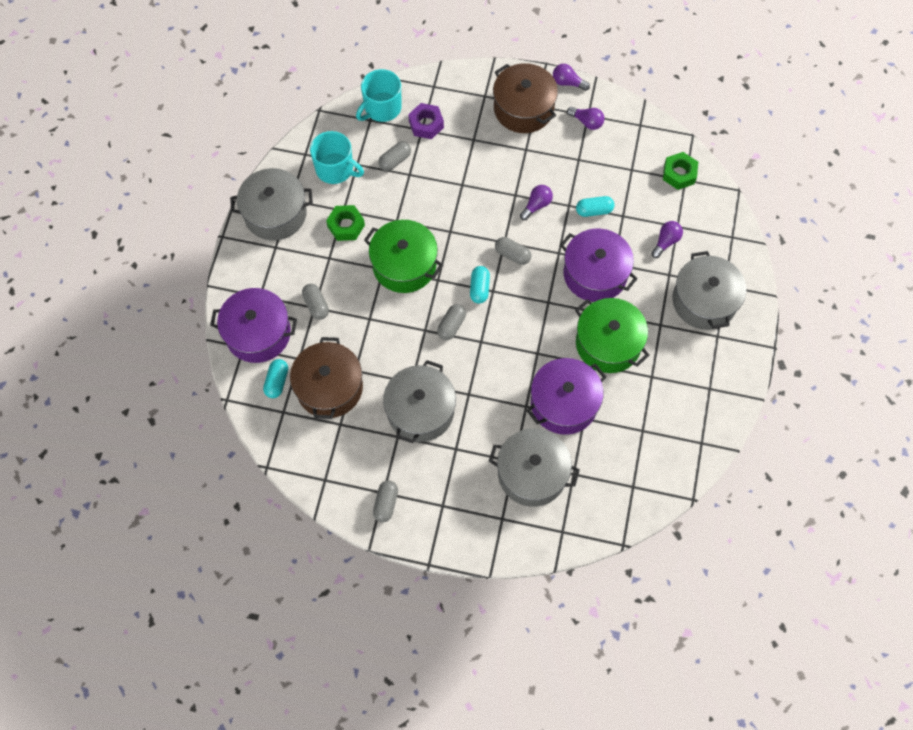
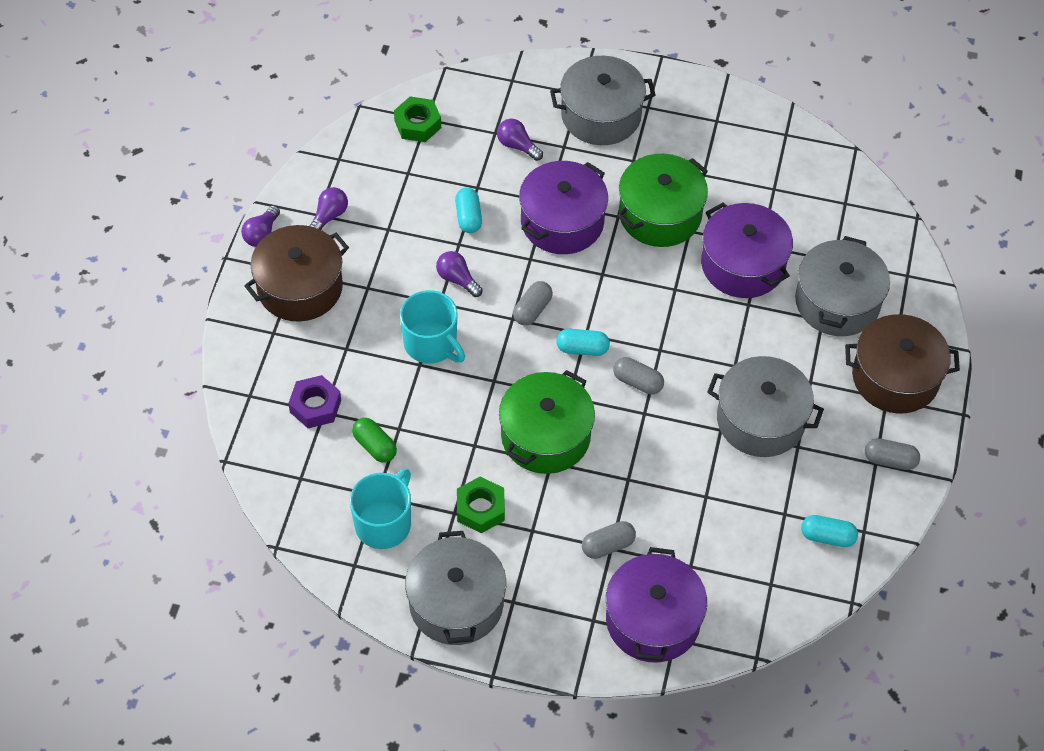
camera: 90 degrees left, 10 degrees down
(277, 382) = (726, 593): turquoise capsule -> turquoise capsule (827, 537)
(329, 387) = (732, 527): brown pot -> brown pot (895, 377)
(382, 108) = (281, 462): turquoise mug -> turquoise mug (431, 344)
(395, 161) = (375, 446): grey capsule -> green capsule

